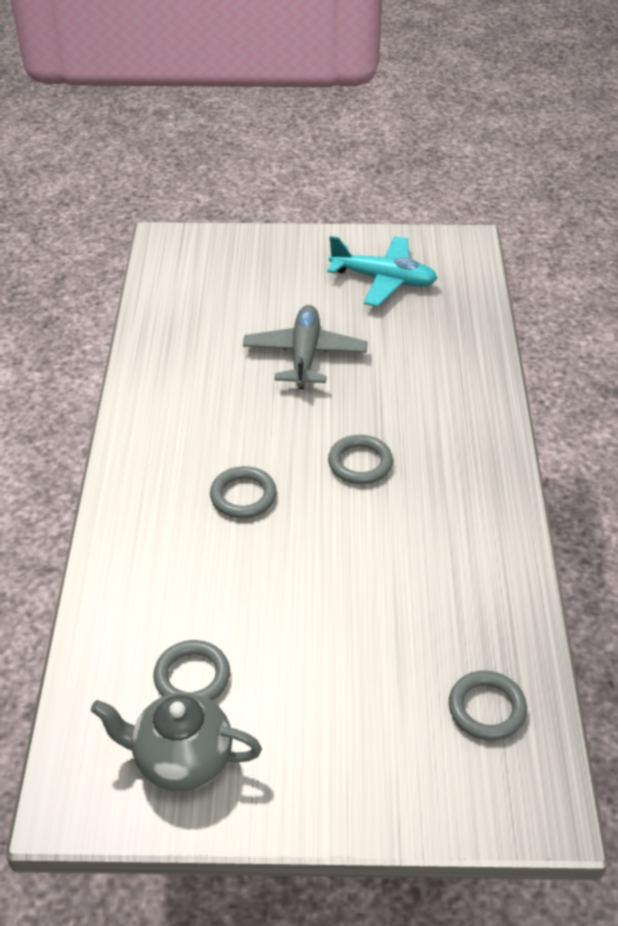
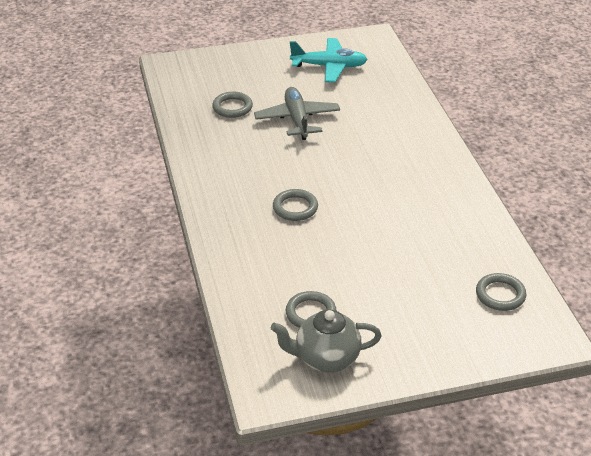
camera: 15 degrees left, 5 degrees down
(360, 463) = (362, 176): grey ring -> grey ring (232, 107)

